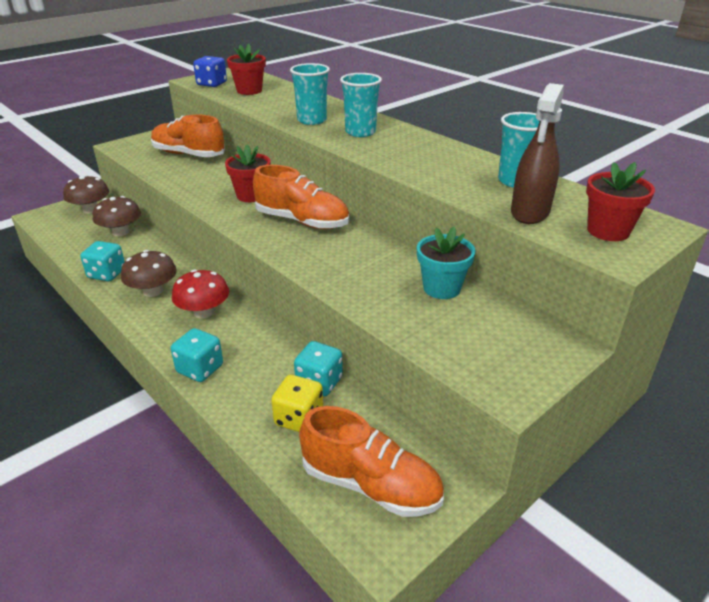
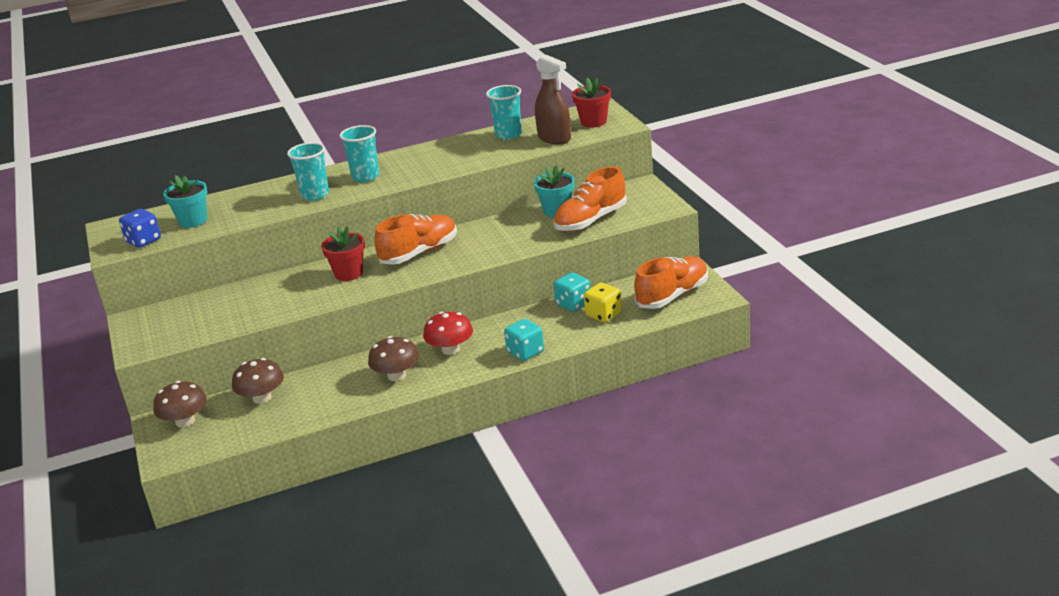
camera: 65 degrees left, 5 degrees down
(107, 274) = (344, 403): turquoise dice -> none
(188, 155) = (215, 305): orange shoe -> orange shoe (590, 220)
(249, 91) = (193, 221): red flower pot -> turquoise flower pot

